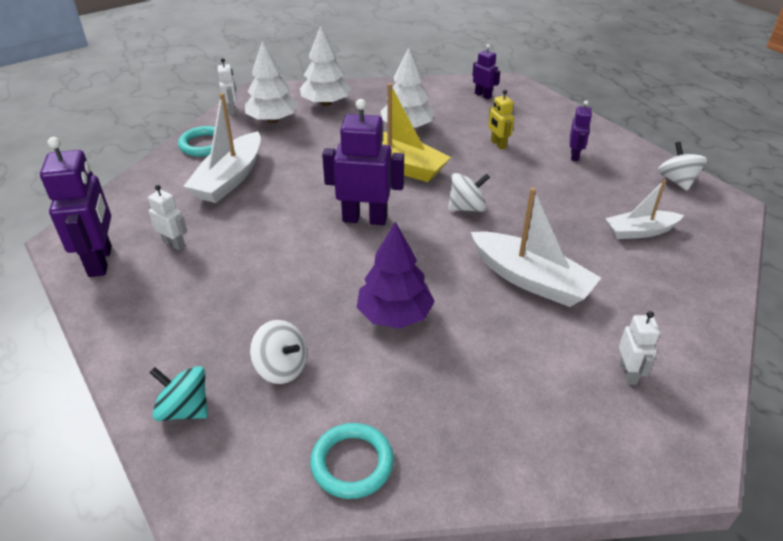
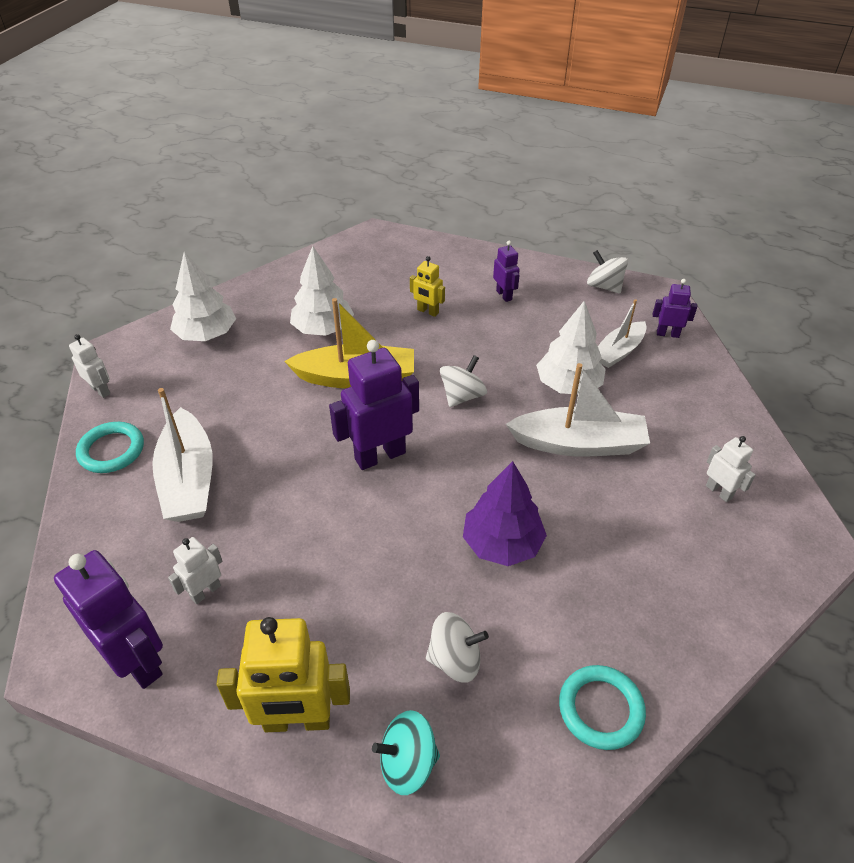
camera: 35 degrees left, 5 degrees up
(148, 343) = (297, 721): none -> yellow robot
(174, 244) = (205, 591): white robot -> white robot turned 45 degrees counterclockwise
(272, 120) = (164, 382): white tree -> white tree (568, 385)
(483, 95) = (364, 259): purple robot -> purple robot (667, 334)

